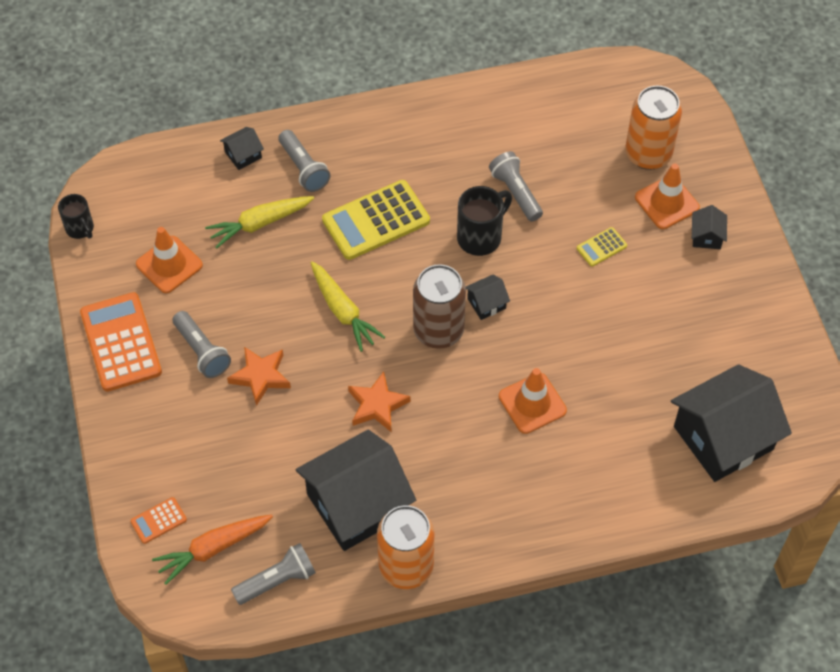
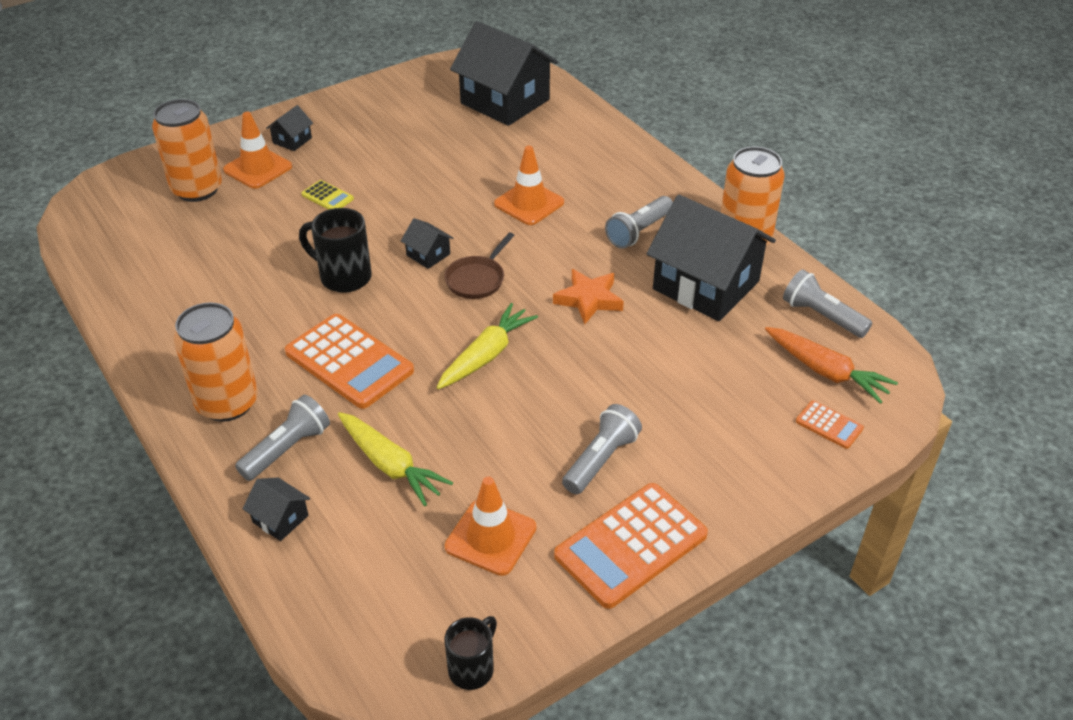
camera: 110 degrees left, 15 degrees down
(260, 376) = (605, 397): orange star -> none
(365, 141) = (227, 403): none -> orange can
(376, 221) = (349, 362): yellow calculator -> orange calculator
(438, 330) = (477, 279): brown can -> brown pan
(516, 193) = (274, 265): grey flashlight -> grey flashlight (638, 232)
(706, 236) = (292, 140): black house -> black house turned 45 degrees counterclockwise

